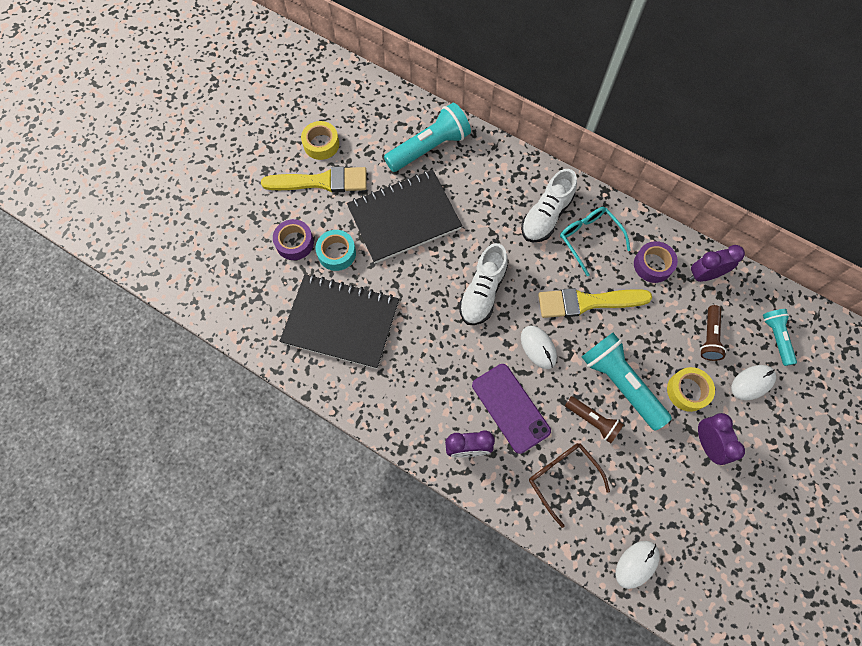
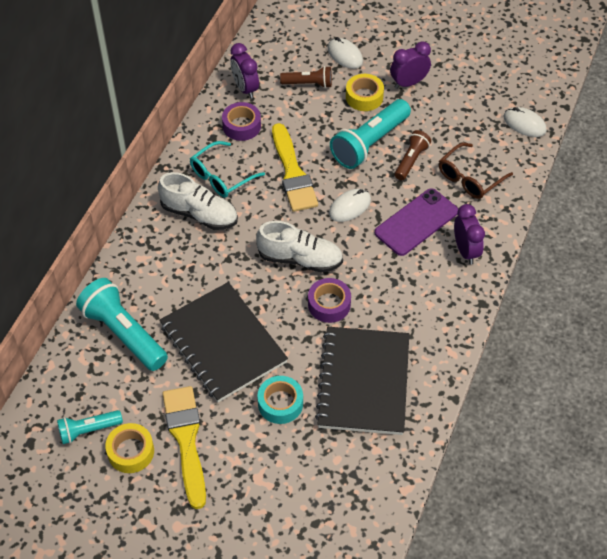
camera: 100 degrees left, 15 degrees down
(294, 243) = (275, 451): purple tape -> purple tape (329, 304)
(776, 337) = (298, 40): turquoise flashlight -> turquoise flashlight (88, 430)

